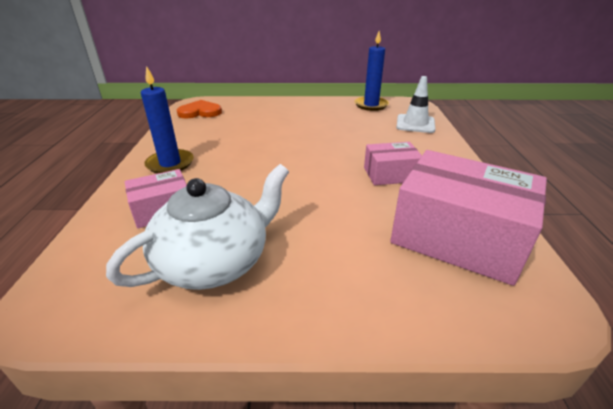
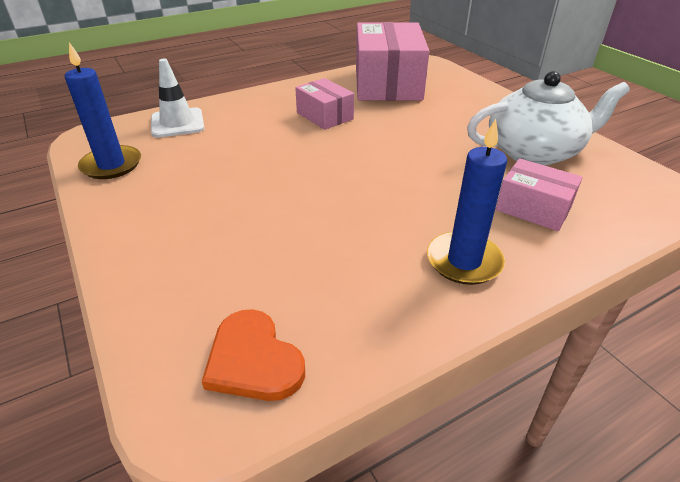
camera: 120 degrees left, 5 degrees up
(215, 261) = (534, 152): white teapot -> white teapot turned 150 degrees clockwise

